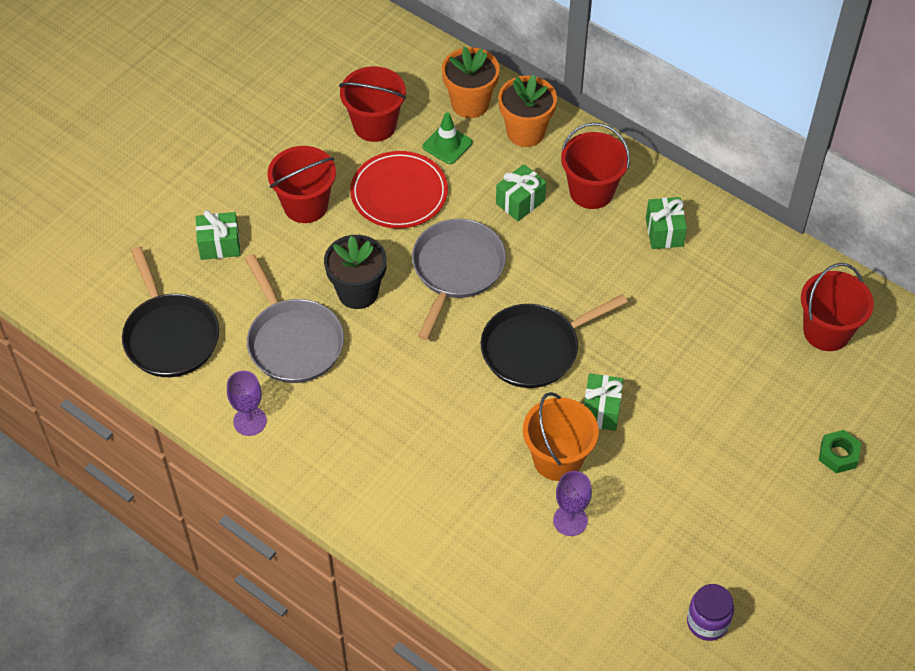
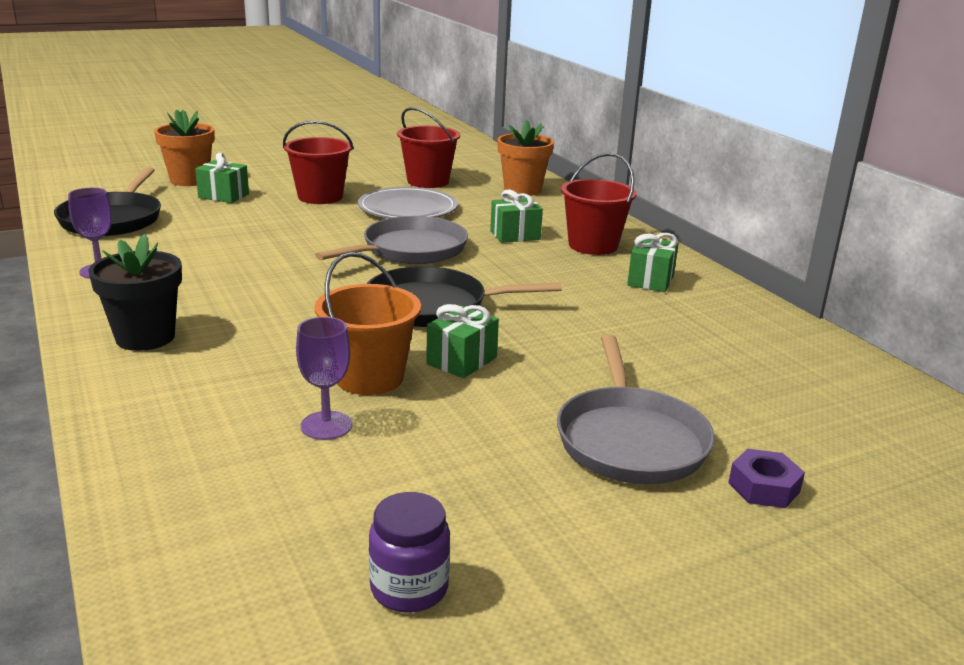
camera: 25 degrees right, 30 degrees down
(293, 342) = (208, 246): grey pan -> grey pan (630, 440)
(358, 292) = (303, 239): black flower pot -> black flower pot (145, 337)
(399, 193) = (407, 209): red plate -> grey plate
(447, 144) = (479, 200): green traffic cone -> none
(525, 132) = (559, 209): orange flower pot -> orange flower pot (189, 180)
(826, 331) = (810, 385): red bucket -> none
(838, 455) = (764, 487): green nut -> purple nut

